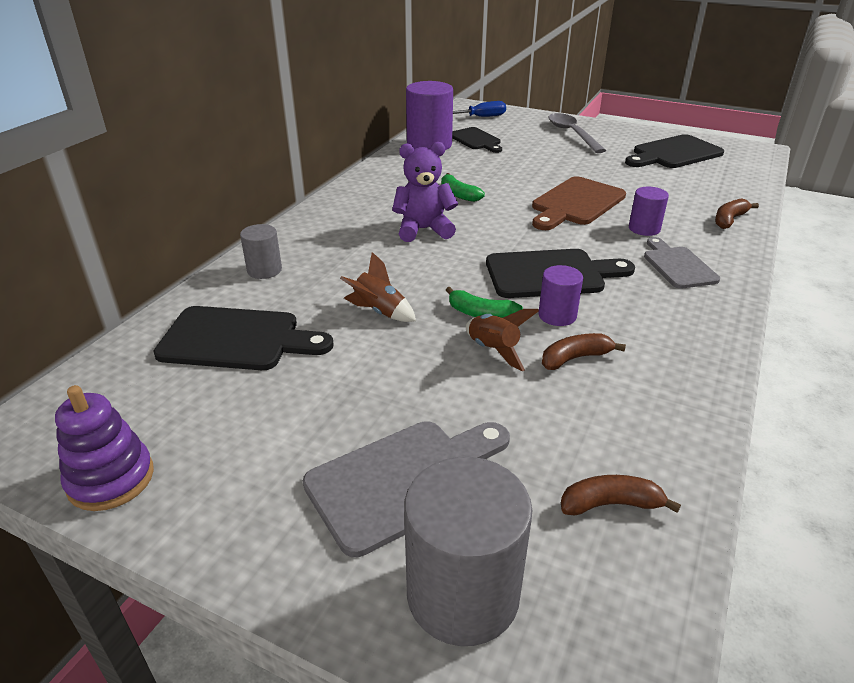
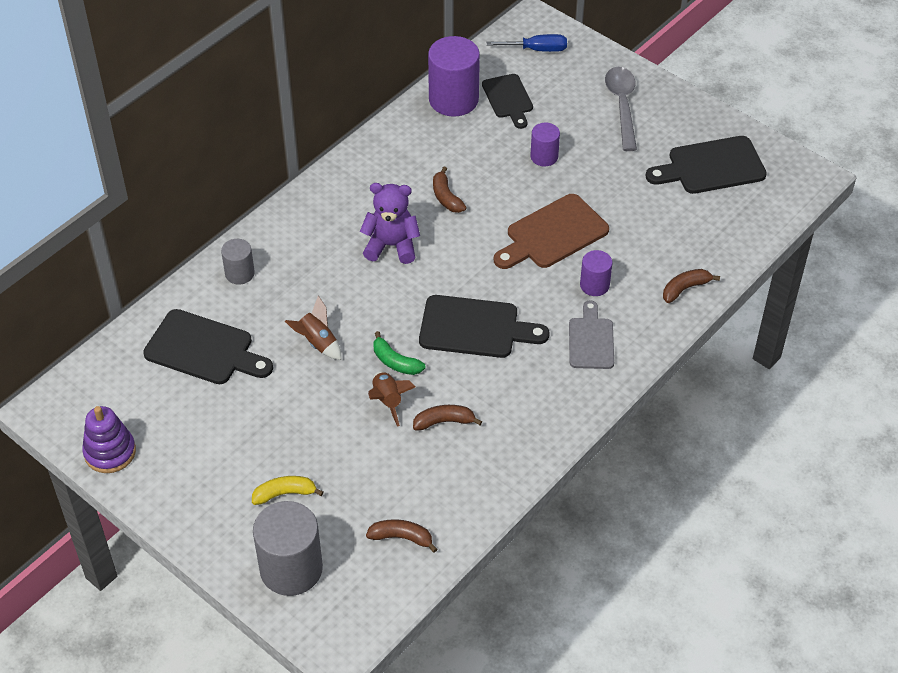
camera: 15 degrees right, 15 degrees up
(405, 481) = (285, 493): grey cutting board -> yellow banana
(458, 194) = (446, 197): green banana -> brown banana
(557, 315) = (454, 376): purple cylinder -> purple cylinder (544, 156)

